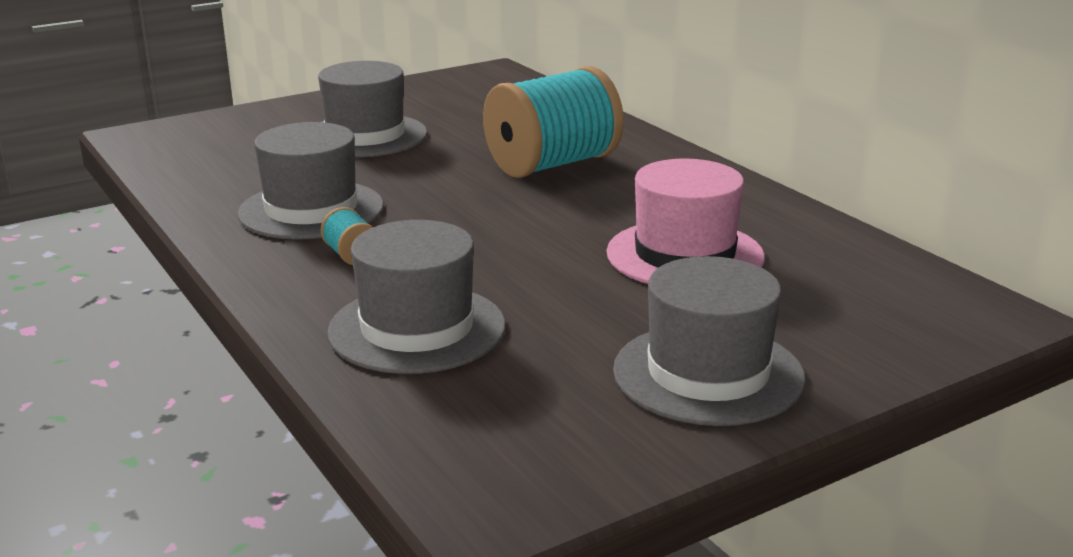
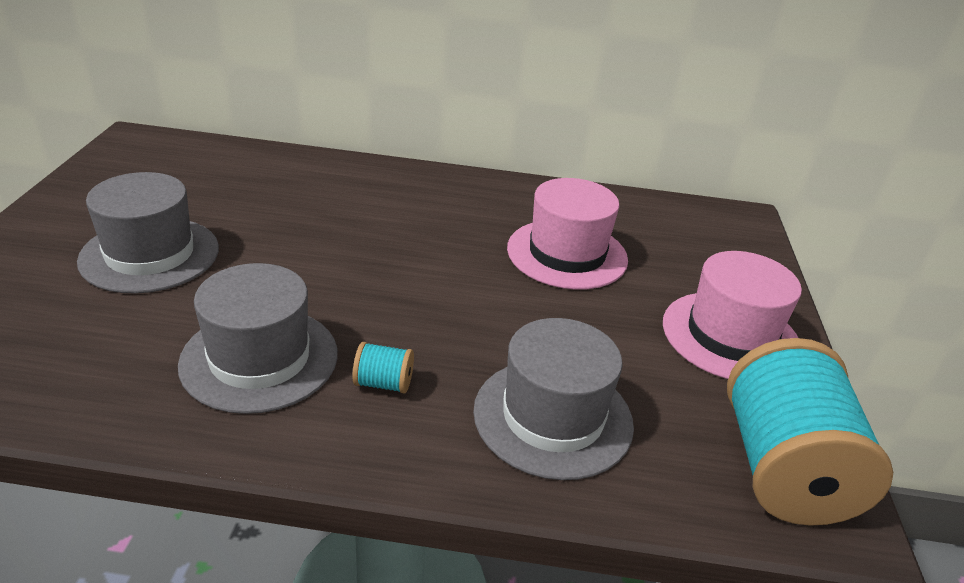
camera: 55 degrees left, 10 degrees up
(553, 164) = (356, 216): turquoise spool -> turquoise spool (783, 469)
(708, 374) = (730, 336): grey hat -> pink hat

